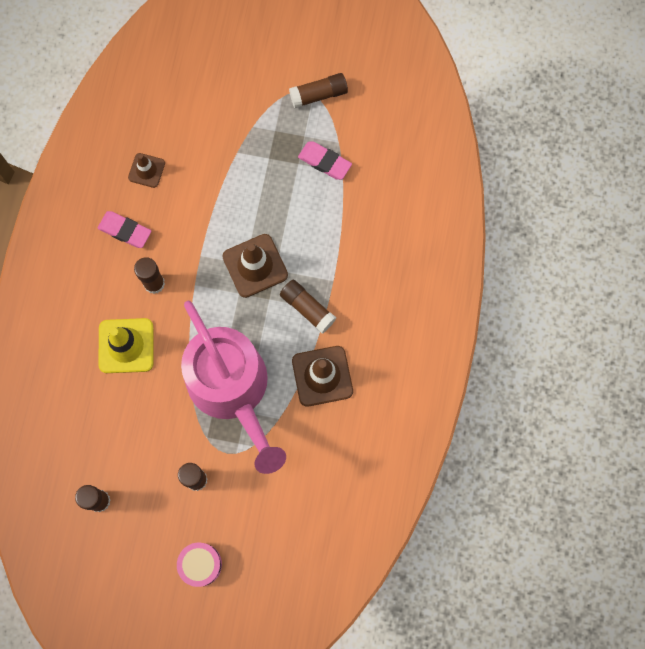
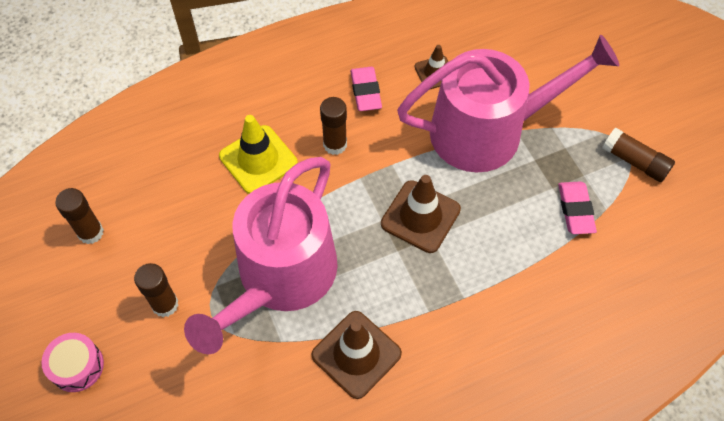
camera: 55 degrees right, 15 degrees down
(223, 171) = (488, 131): none -> pink watering can
(307, 308) = (416, 292): brown glue stick -> none

